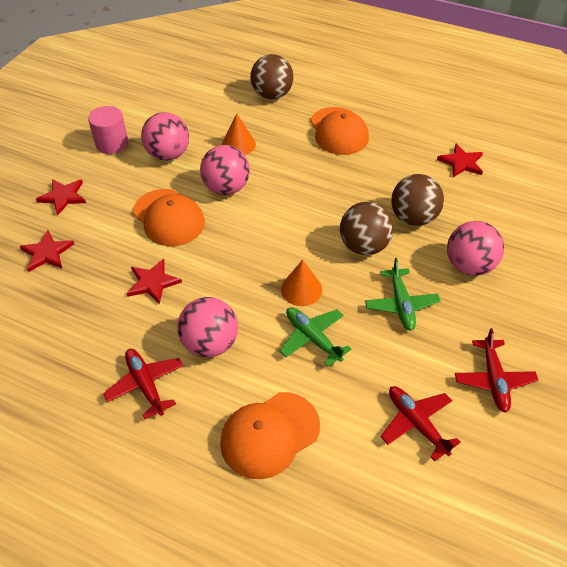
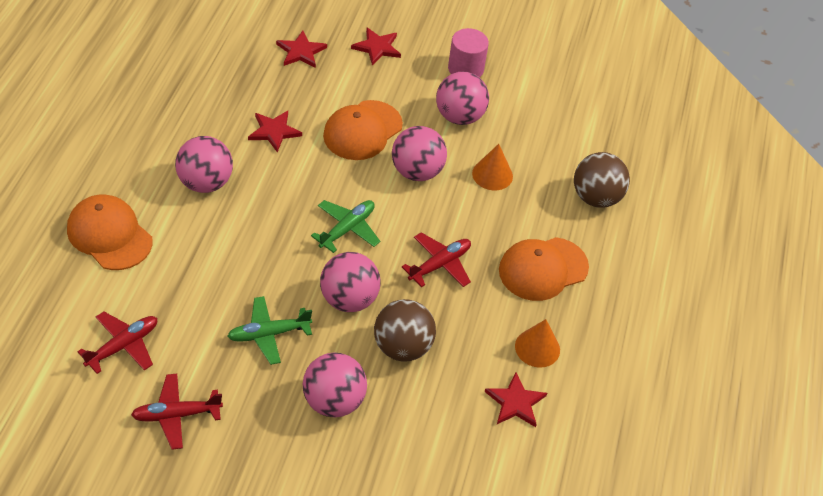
camera: 75 degrees right, 0 degrees up
(145, 384) = (158, 144): red plane -> red plane (440, 265)
(301, 289) = (279, 247): orange cone -> orange cone (537, 348)
(312, 338) = (218, 260): green plane -> green plane (347, 229)
(364, 246) = (349, 299): brown ball -> pink ball

